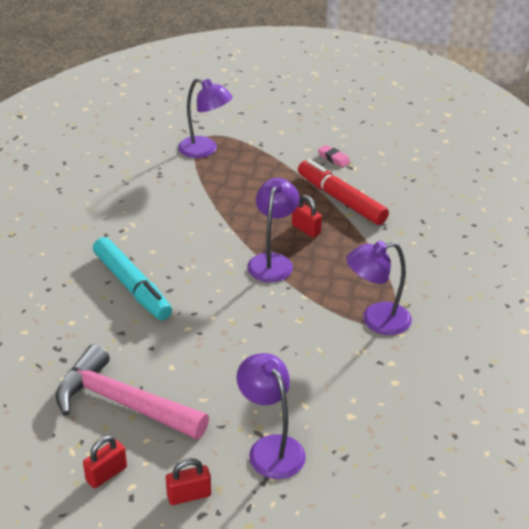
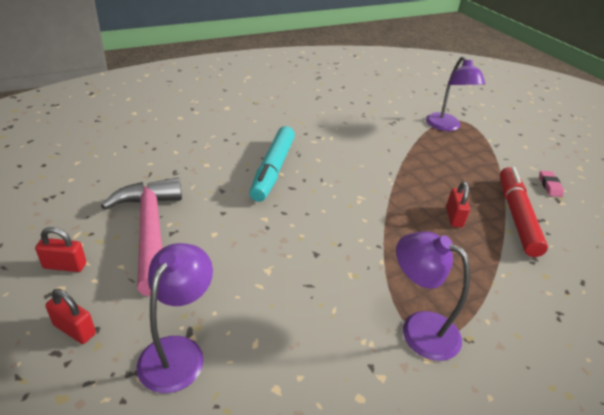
camera: 45 degrees right, 0 degrees up
(272, 261) = (393, 220): purple lamp -> none

